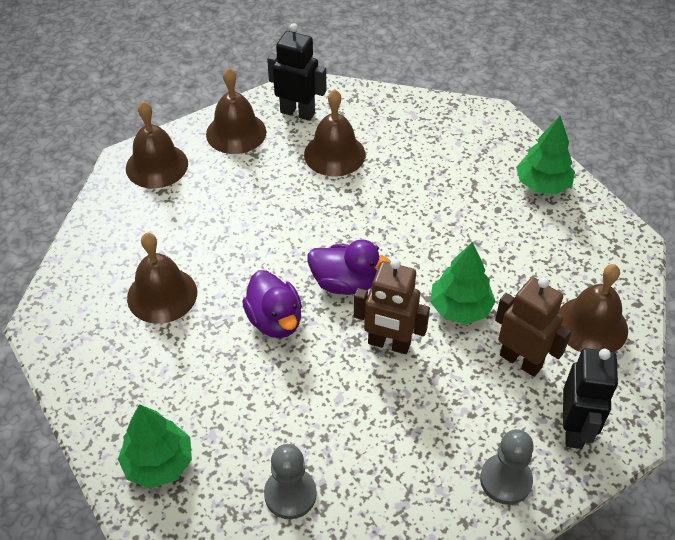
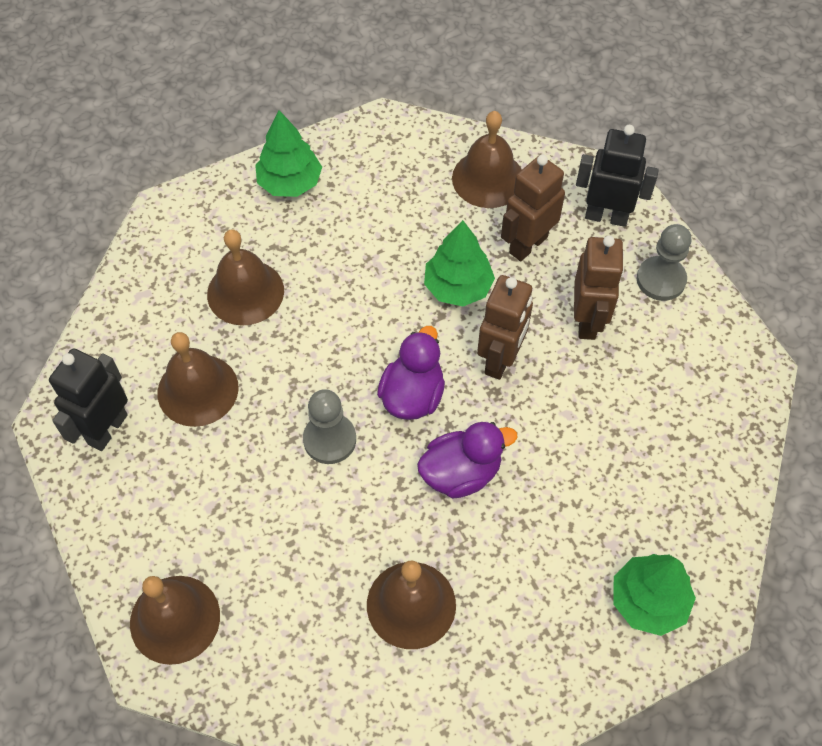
camera: 85 degrees left, 10 degrees up
(236, 132) = (129, 510): brown bell -> brown bell (245, 292)
(290, 494) = (681, 468): grey pawn -> grey pawn (329, 439)
(443, 413) = (587, 321): none -> brown robot

